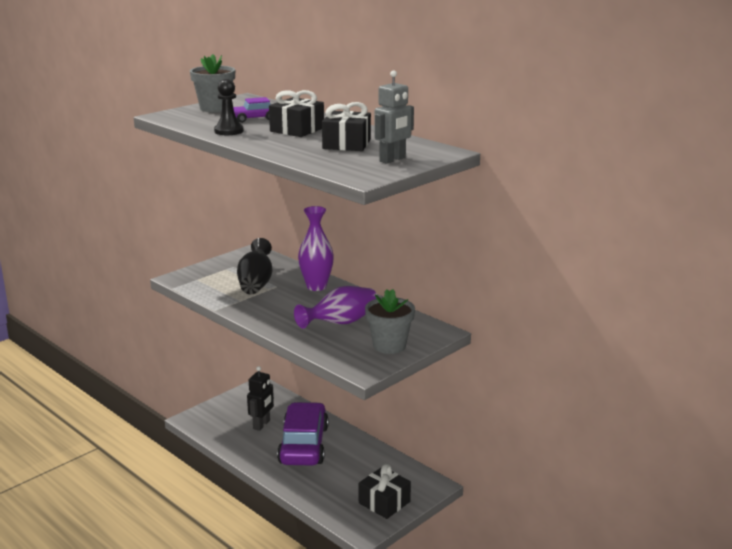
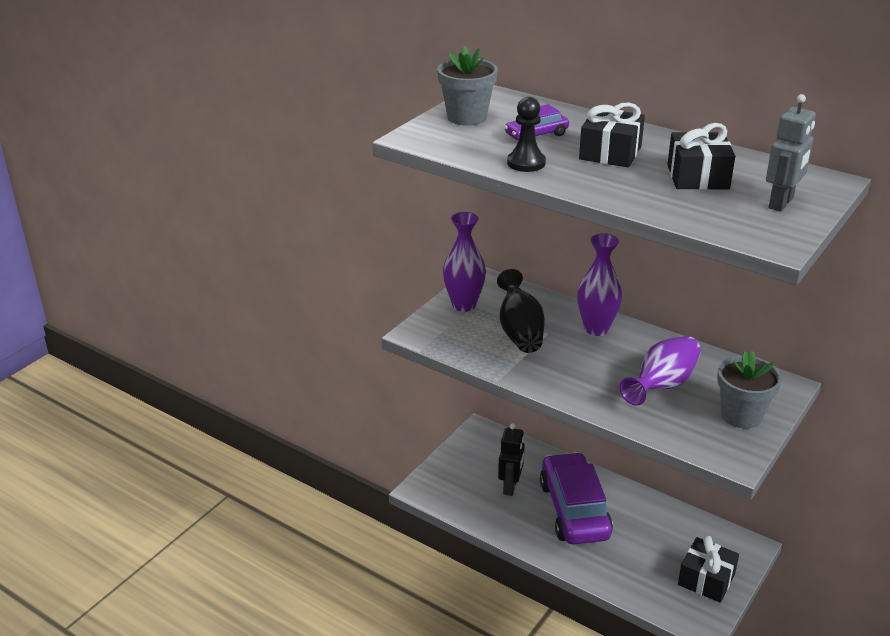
camera: 10 degrees left, 10 degrees up
(226, 265) = (464, 305): none -> purple vase

